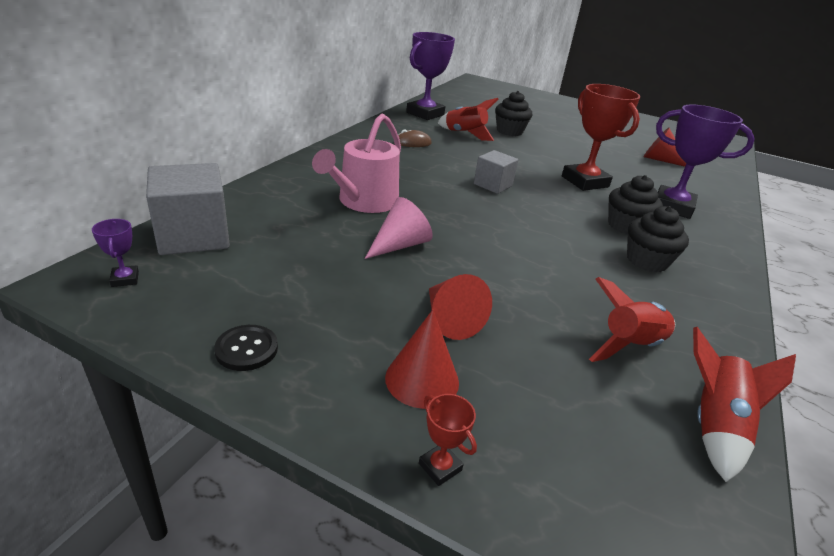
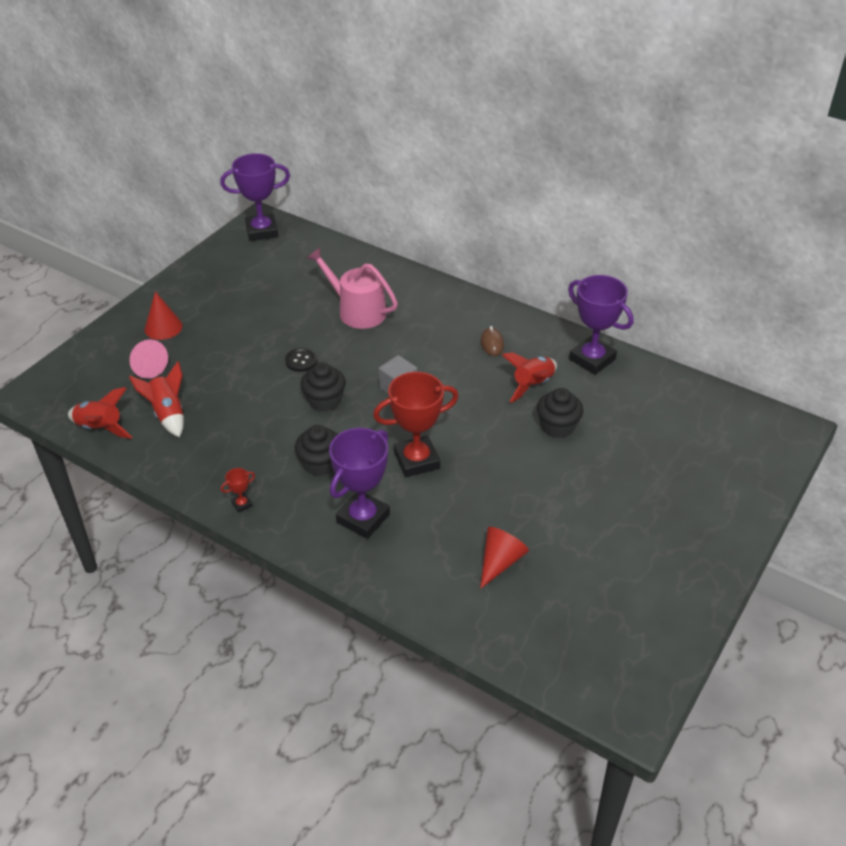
camera: 100 degrees right, 10 degrees up
(125, 279) = (262, 231): purple trophy -> purple trophy, size x2.40
(193, 236) = (306, 245): grey cube -> none
(246, 349) = (198, 273): black button -> black button (301, 361)
(399, 245) = (292, 326): pink cone -> pink cone (147, 366)
(440, 467) = (112, 329): red trophy -> red trophy (242, 504)
(450, 319) = (208, 341): red cone -> none
(647, 261) = (262, 458): black cupcake -> black cupcake (324, 400)

